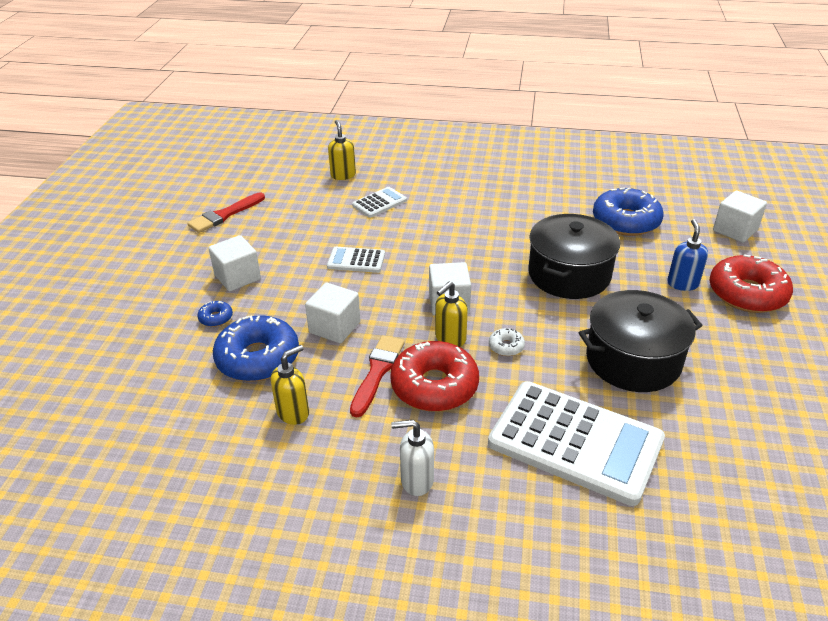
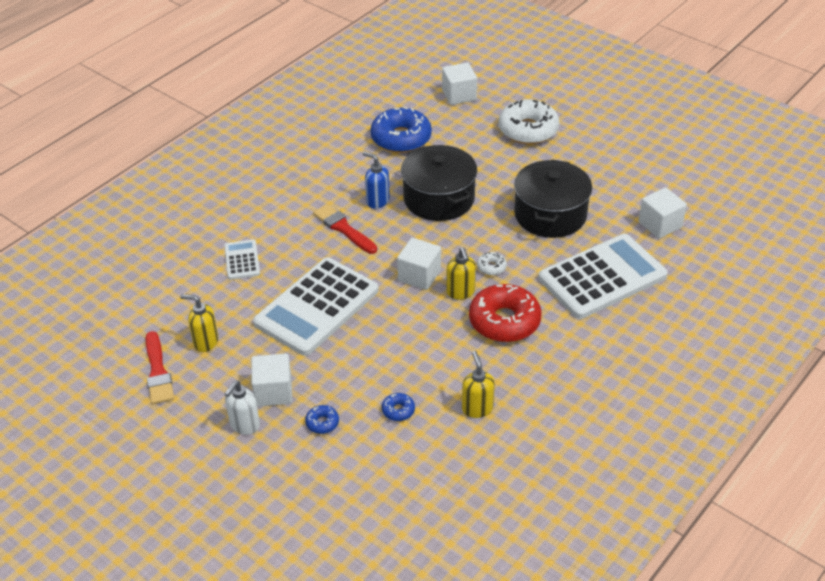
camera: 60 degrees left, 5 degrees up
(258, 358) = (398, 410): blue donut -> blue donut, size x0.43
(334, 327) = (396, 351): white cube -> white cube (660, 225)
(343, 175) = (169, 266): yellow soap dispenser -> yellow soap dispenser (205, 342)
(356, 260) = (316, 307): white calculator -> white calculator, size x2.18
(377, 372) = (467, 346): red brush -> red brush (343, 228)
(416, 480) = (586, 366): white soap dispenser -> white soap dispenser (244, 425)
(682, 283) = (494, 151): blue soap dispenser -> blue soap dispenser (377, 201)
(747, 294) = (528, 130): red donut -> white donut

